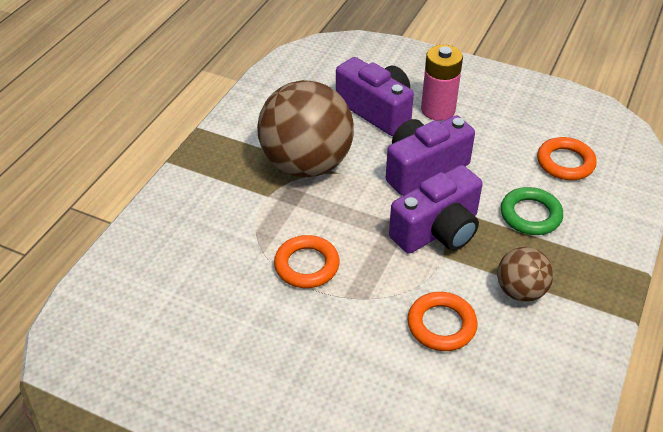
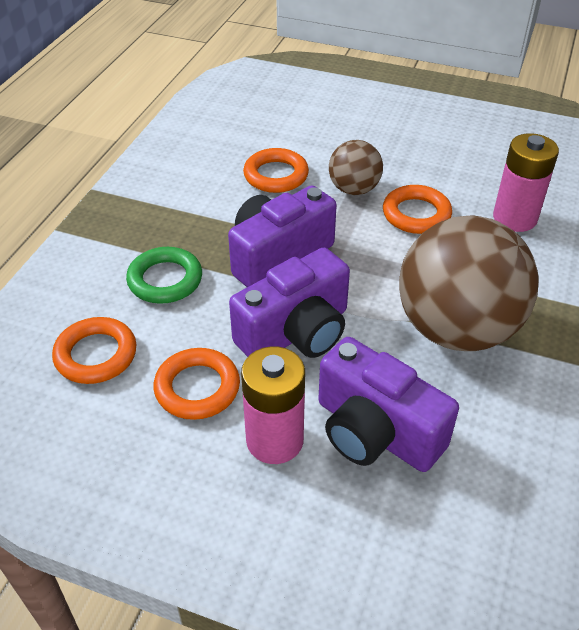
camera: 175 degrees right, 0 degrees up
(216, 255) = (514, 218): none -> pink battery
(489, 139) = (197, 388): none -> orange ring
(520, 291) = (195, 205): brown ball -> brown ball (354, 189)

